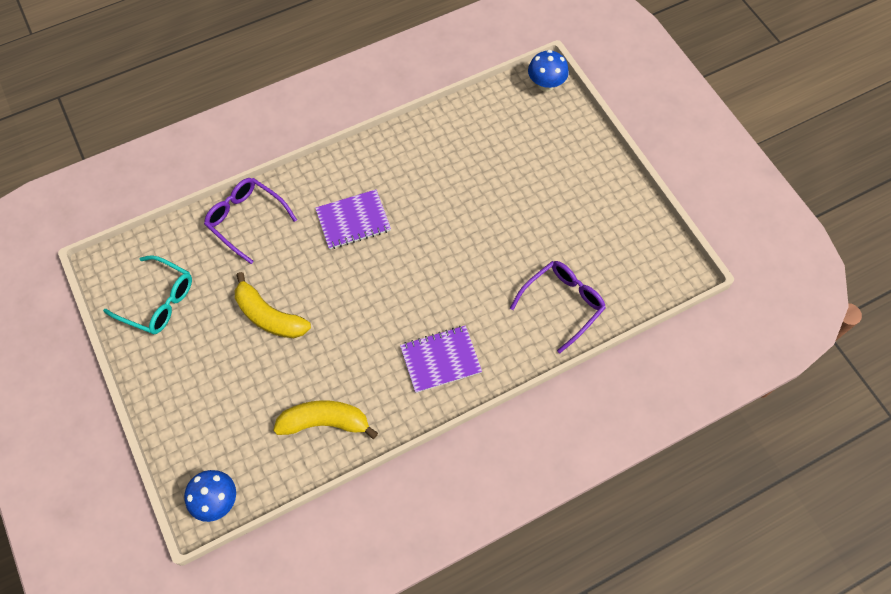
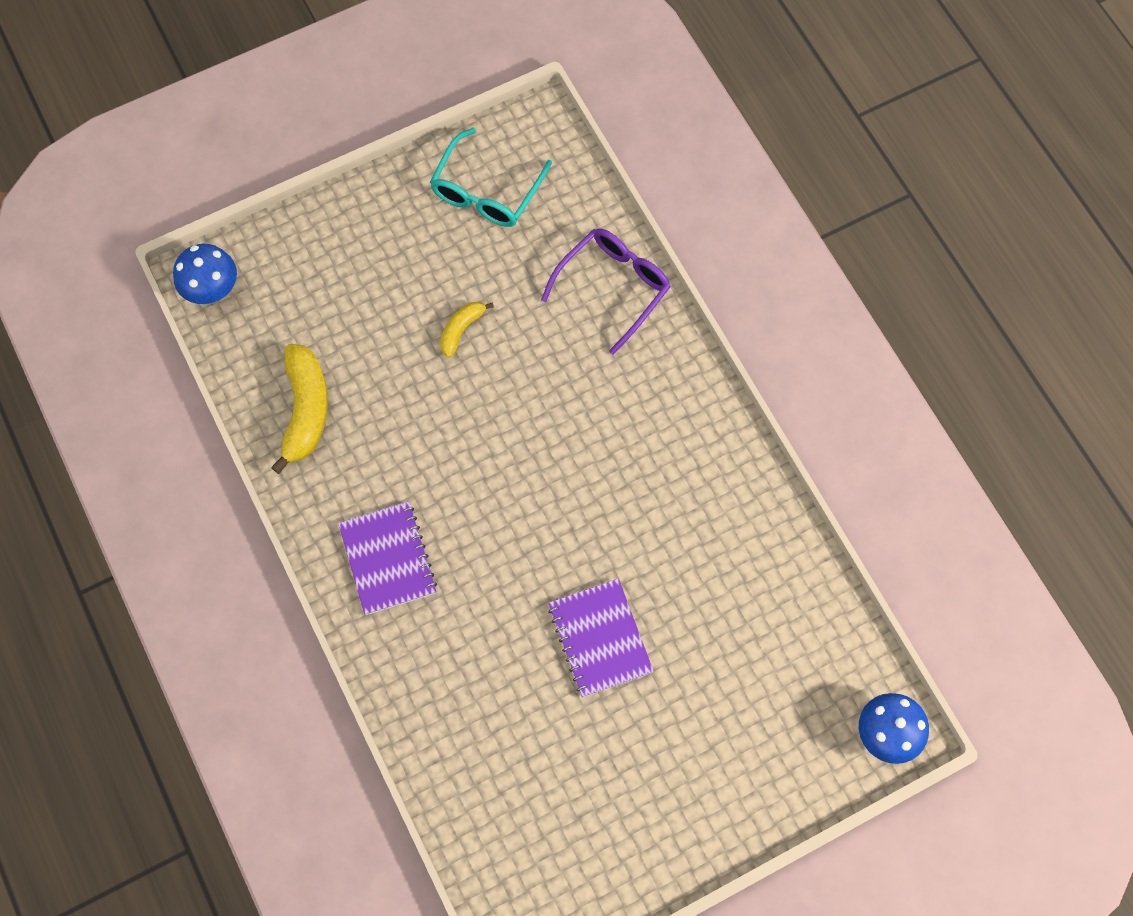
camera: 90 degrees right, 5 degrees up
(269, 316) = (461, 329): yellow banana -> yellow banana, size x0.55
(353, 220) = (614, 432): purple notebook -> purple notebook (600, 638)
(562, 304) = (471, 739): purple glasses -> none

